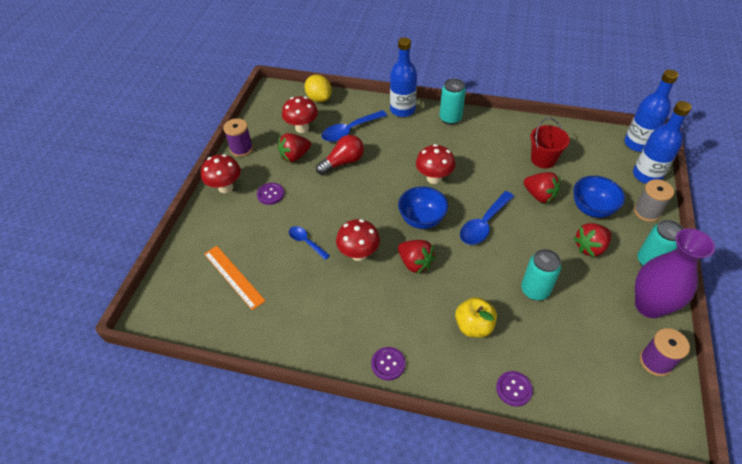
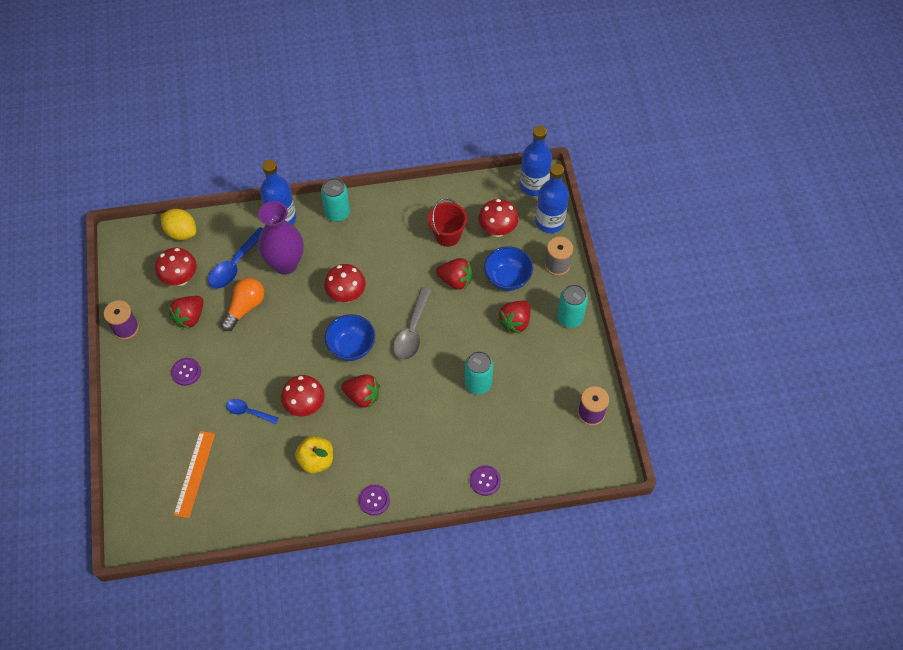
camera: 25 degrees left, 10 degrees up
(225, 187) = (133, 381): red mushroom -> red mushroom (497, 230)
(233, 277) = (194, 473): orange ruler -> orange ruler turned 75 degrees clockwise
(343, 162) = (245, 307): red light bulb -> orange light bulb
(473, 326) = (435, 438): yellow apple -> yellow apple (316, 460)
(483, 224) = (412, 331): blue spoon -> grey spoon
(649, 306) = (577, 363): purple vase -> purple vase (285, 264)

